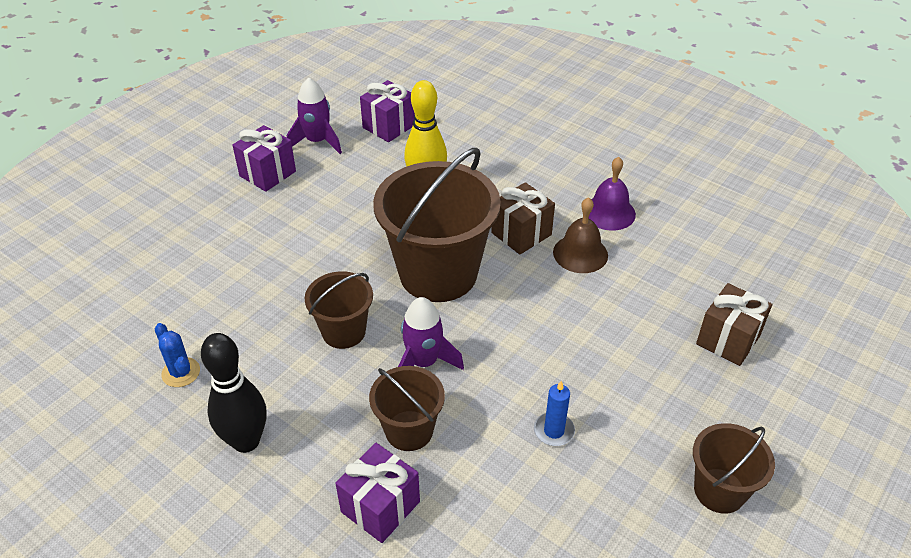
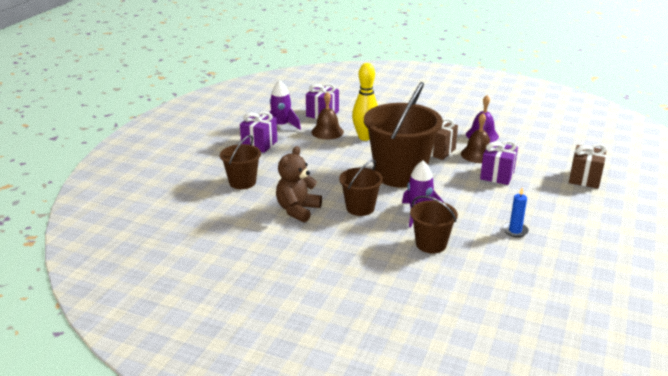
camera: 15 degrees left, 15 degrees down
(181, 372) = (269, 241): blue cactus -> none
(246, 441) = (334, 265): black bowling pin -> none
(252, 317) = (297, 210): none -> brown teddy bear
(377, 165) = (327, 132): none -> brown bell
(380, 507) = (437, 279): purple gift -> purple gift (497, 175)
(719, 490) = (622, 240): brown bucket -> brown bucket (242, 182)

